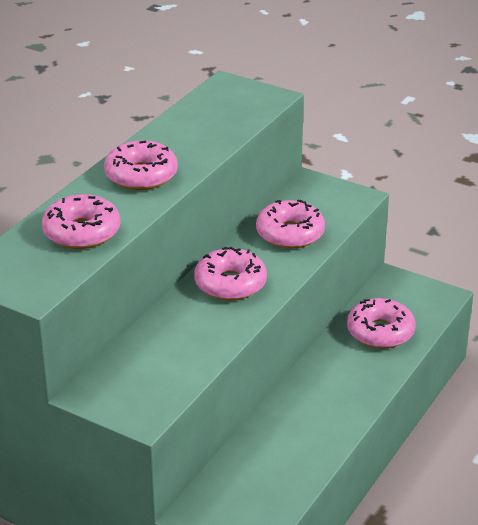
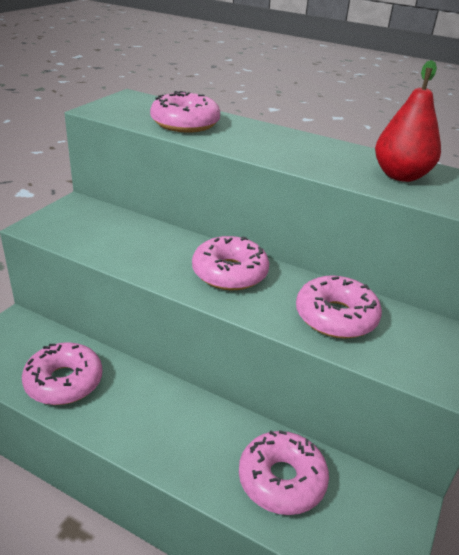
camera: 85 degrees right, 0 degrees up
(141, 175) = (286, 145): pink donut -> pink donut (64, 382)
(205, 126) = (400, 176): none -> red pear

